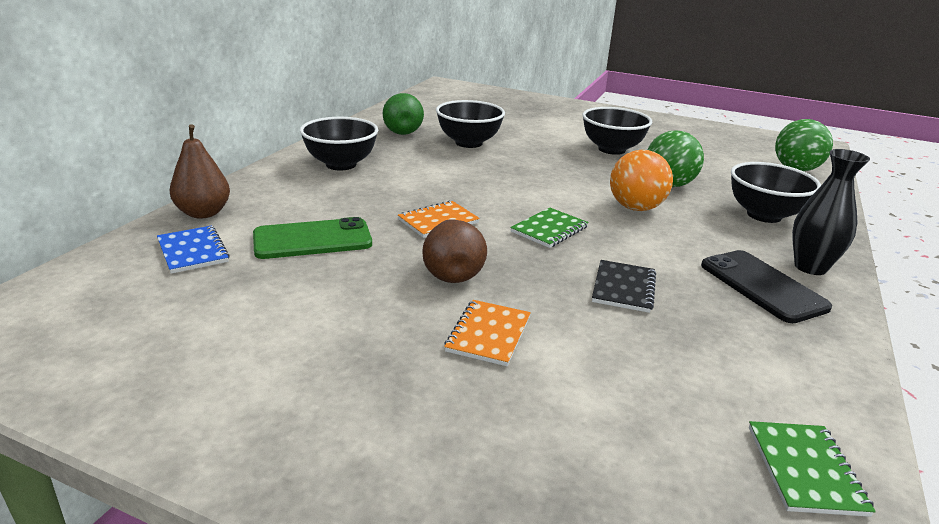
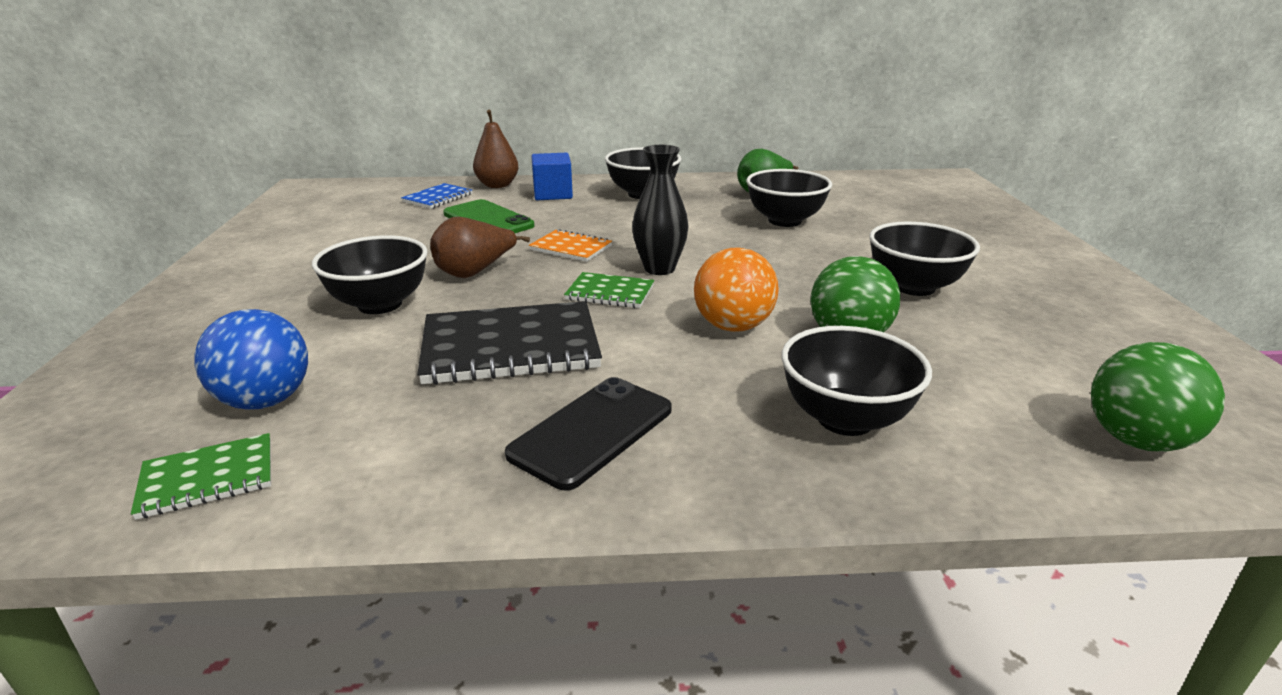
camera: 65 degrees right, 0 degrees up
(280, 196) = (553, 194): none -> blue cube
(488, 334) = (380, 304): orange notebook -> black bowl
(623, 288) = (510, 347): black notebook -> black notebook, size x1.89
(672, 426) = (265, 401): none -> blue ball
(810, 267) = (694, 469): black vase -> black vase (659, 269)

